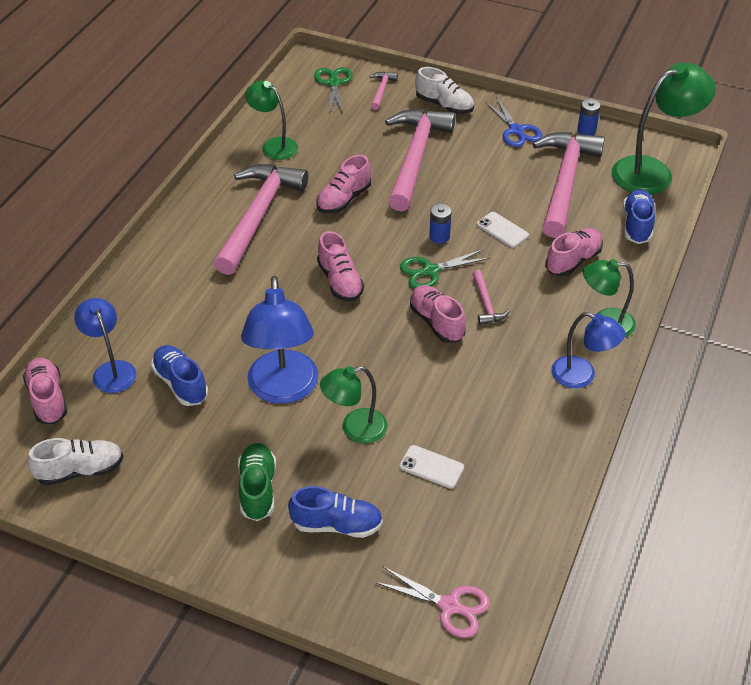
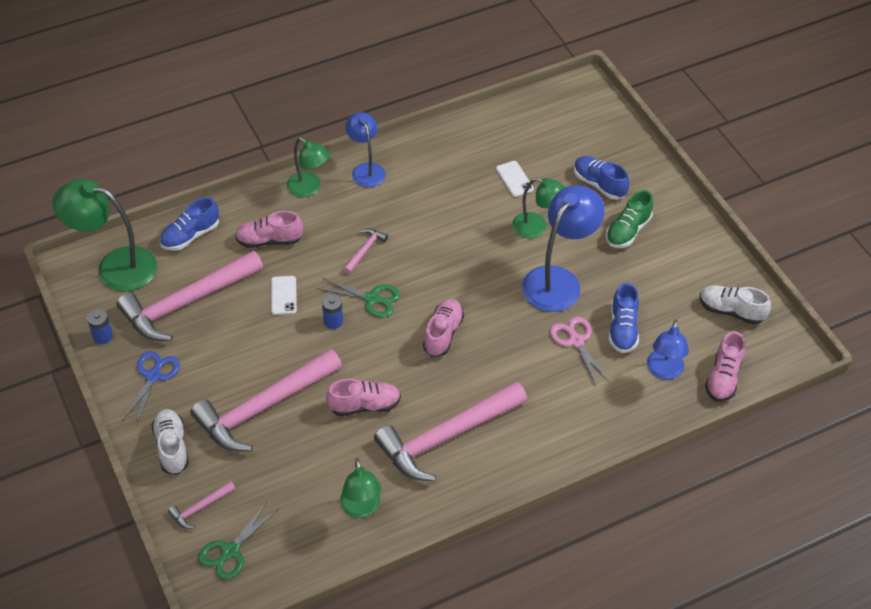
camera: 140 degrees left, 5 degrees up
(437, 322) = (411, 259): pink shoe -> none
(450, 606) = (576, 114): pink scissors -> pink scissors (575, 340)

